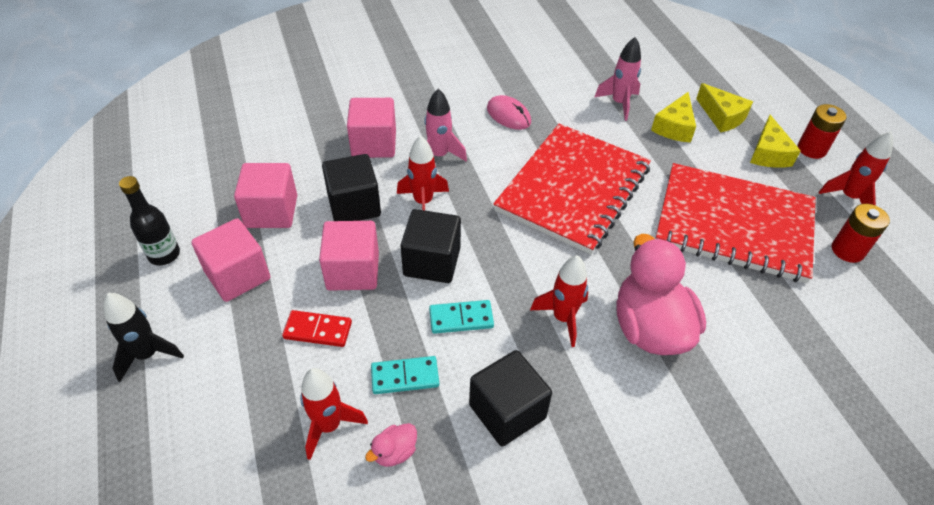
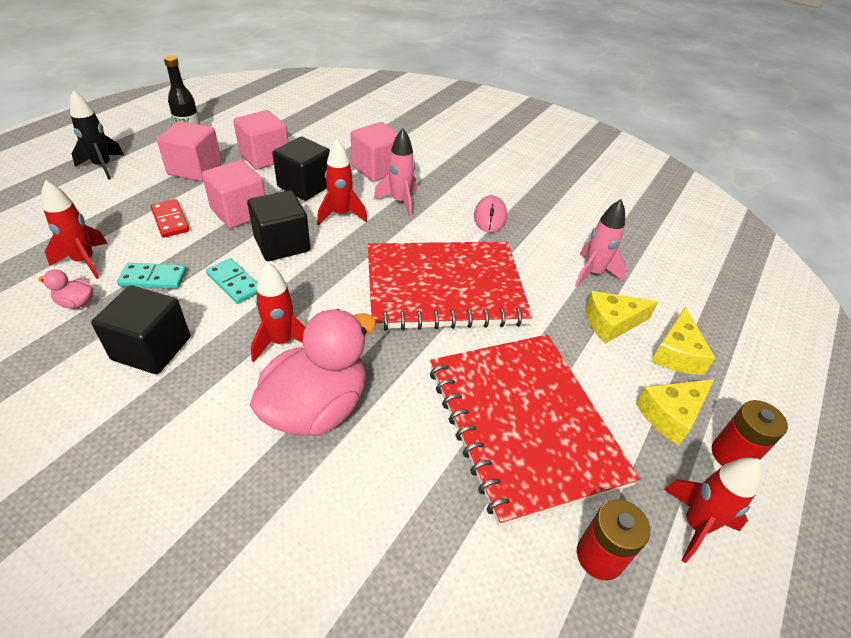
camera: 50 degrees right, 5 degrees down
(405, 376) = (153, 278): turquoise domino -> turquoise domino turned 45 degrees counterclockwise

